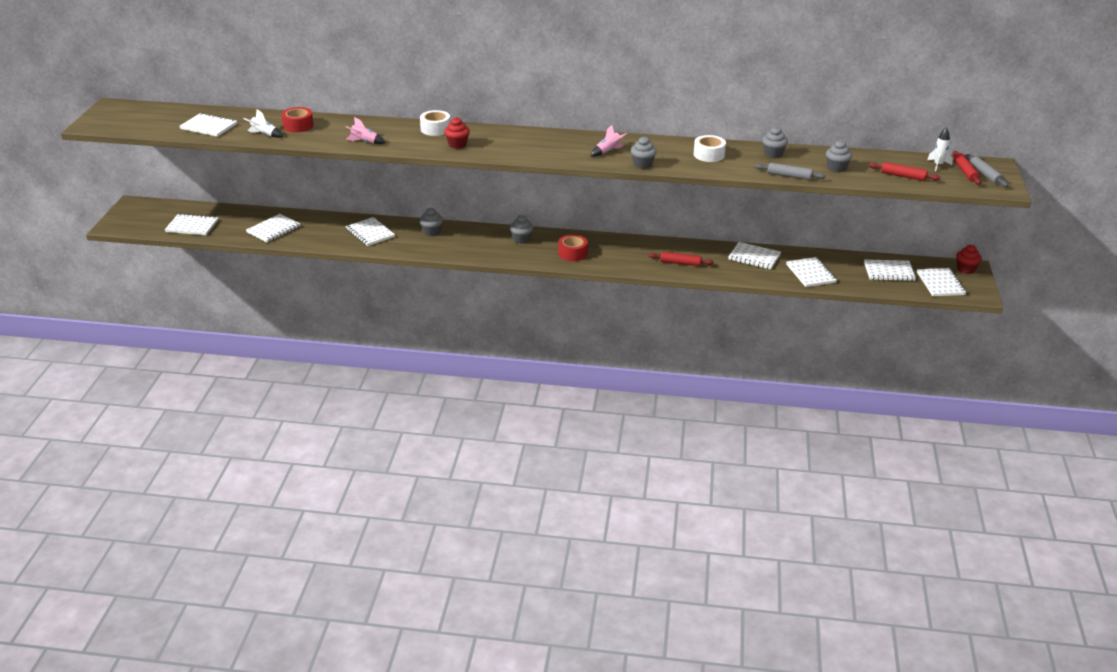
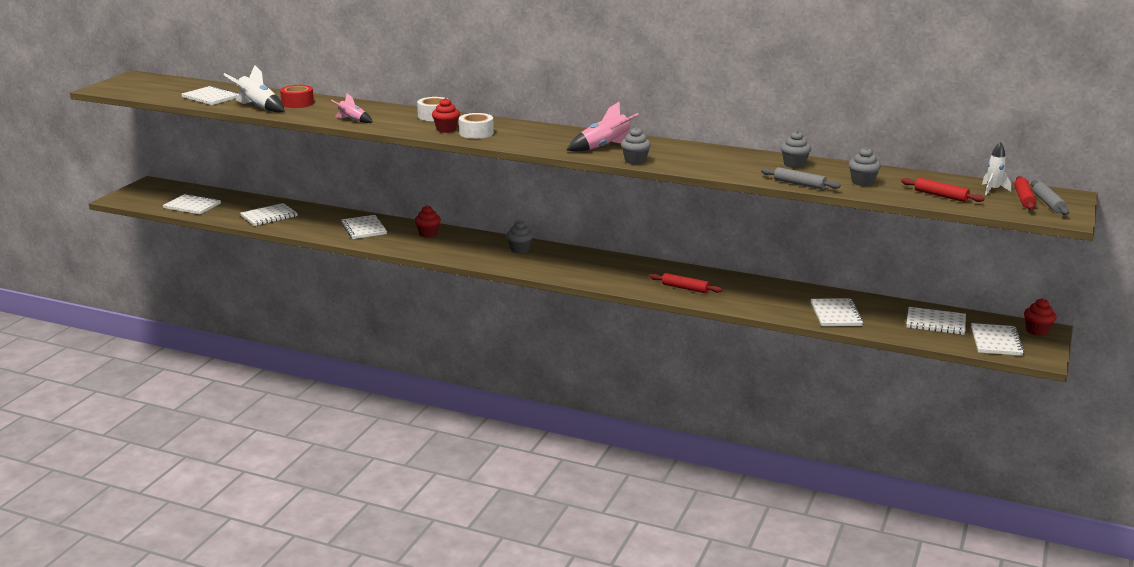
camera: 15 degrees right, 10 degrees down
(264, 134) = (258, 107): white rocket -> white rocket, size x1.60
(432, 232) = (428, 234): grey cupcake -> red cupcake
(572, 253) = (567, 267): red tape -> none
(608, 151) = (605, 147): pink rocket -> pink rocket, size x1.60
(709, 155) = (718, 159): white tape -> white tape (476, 133)
(754, 257) = (776, 292): white notebook -> none

